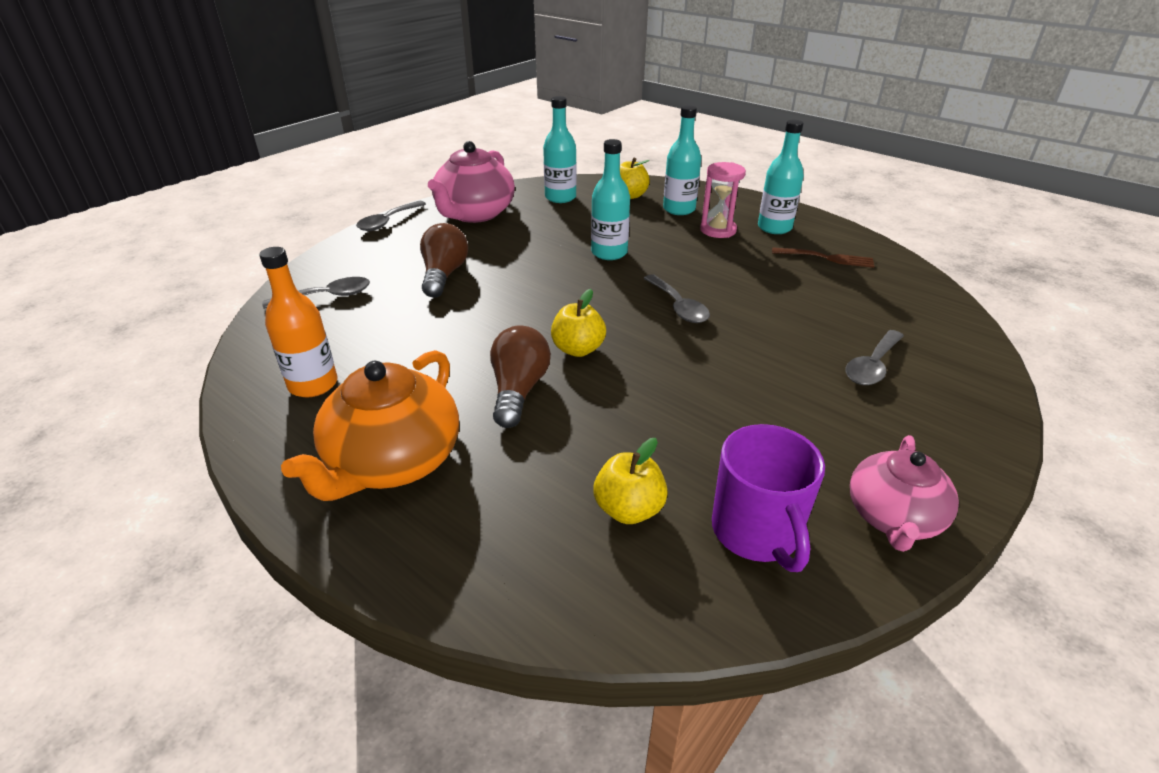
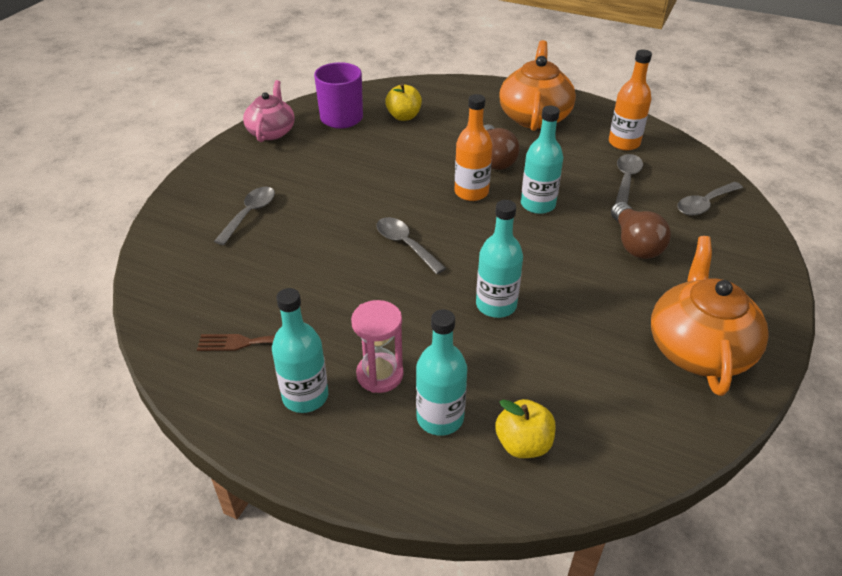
camera: 165 degrees right, 5 degrees up
(388, 222) = (779, 312): grey spoon -> grey spoon (626, 179)
(474, 214) = (698, 349): pink teapot -> orange teapot
(560, 197) = (619, 415): turquoise bottle -> turquoise bottle (538, 204)
(578, 349) = (471, 192): yellow apple -> orange bottle

